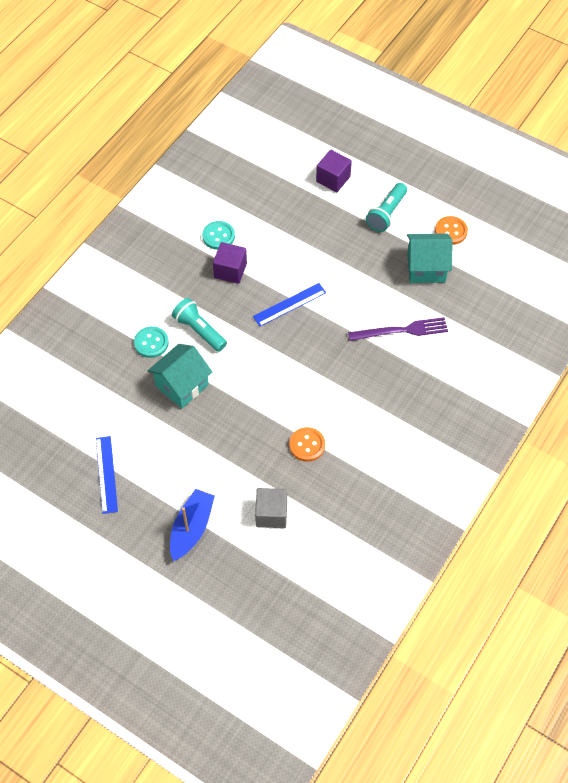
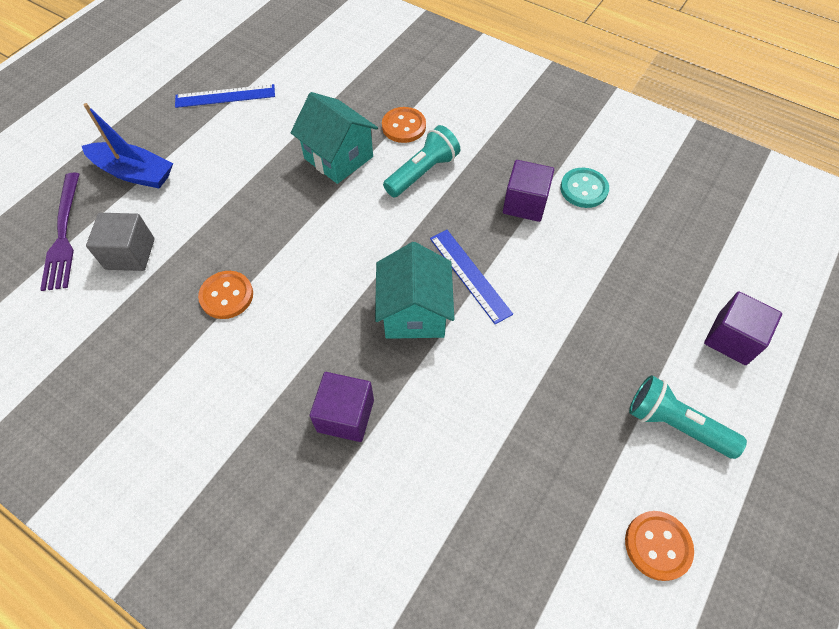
camera: 90 degrees right, 0 degrees up
(151, 343) = (404, 126): turquoise button -> orange button
(389, 370) = (345, 415): none -> purple cube
(402, 330) = (423, 439): purple fork -> purple fork (63, 234)
(426, 268) = (562, 490): turquoise house -> turquoise house (414, 313)

